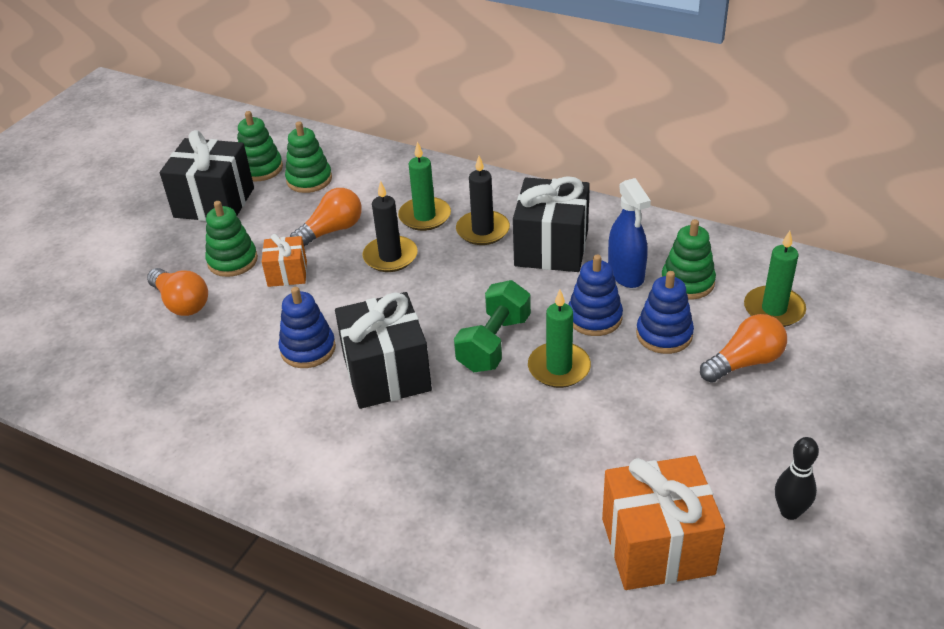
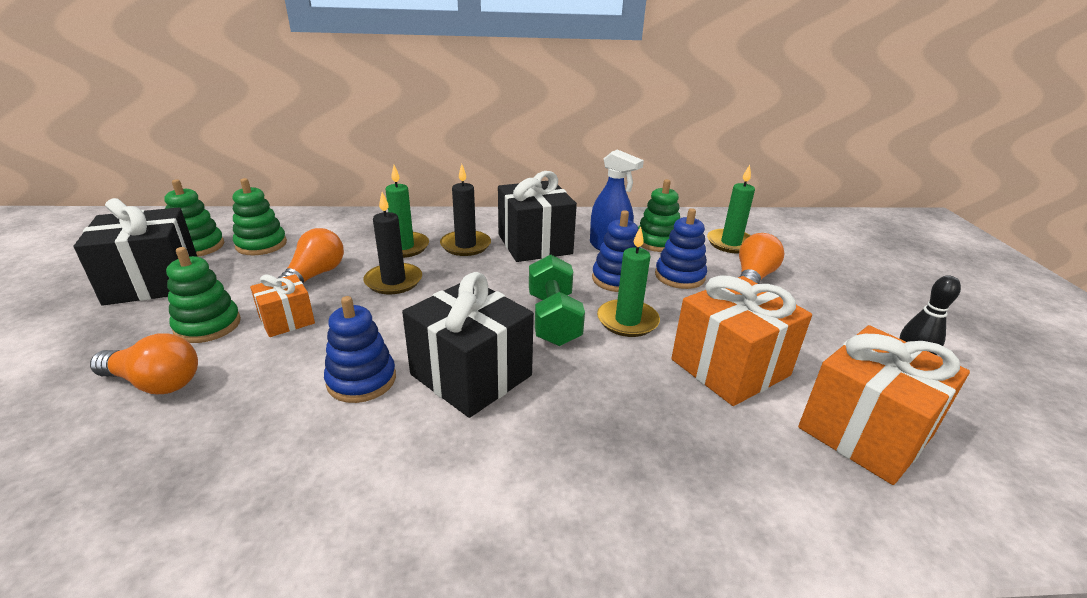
camera: 35 degrees left, 10 degrees down
(604, 446) = (730, 367): none -> orange gift

